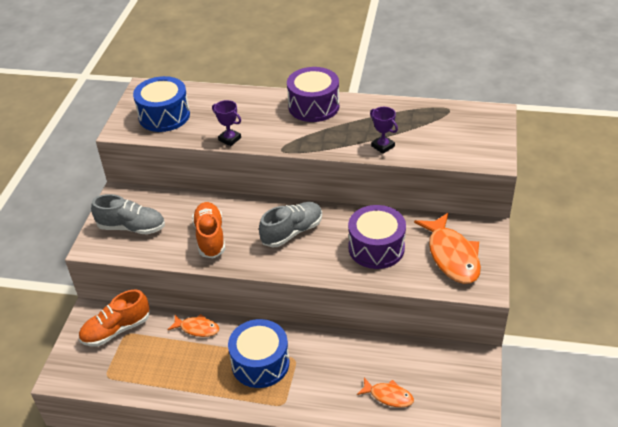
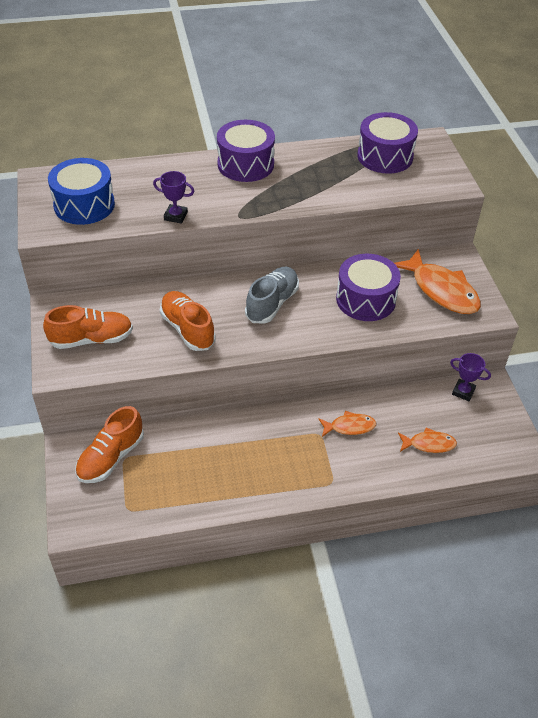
camera: 25 degrees left, 5 degrees up
(131, 227) = (91, 339): grey shoe -> orange shoe
(197, 328) = (200, 431): orange fish -> orange fish (349, 427)
(260, 363) = (287, 448): blue drum -> none
(383, 146) = (341, 192): purple trophy -> purple trophy (463, 392)
(442, 121) = (385, 156): none -> purple drum

